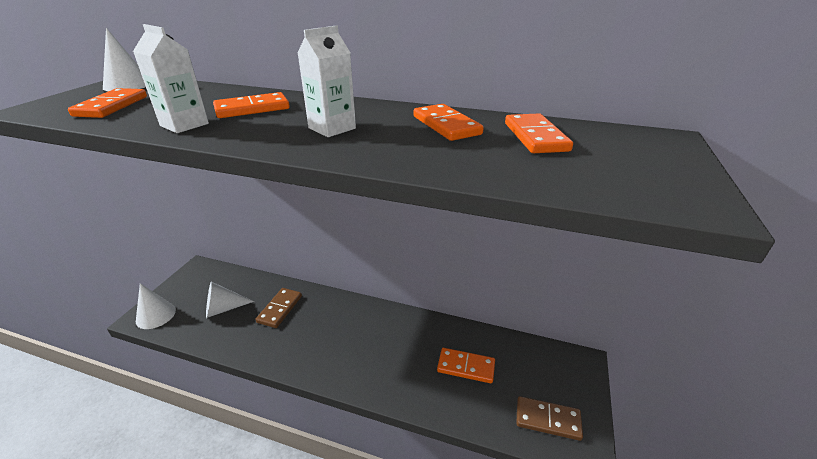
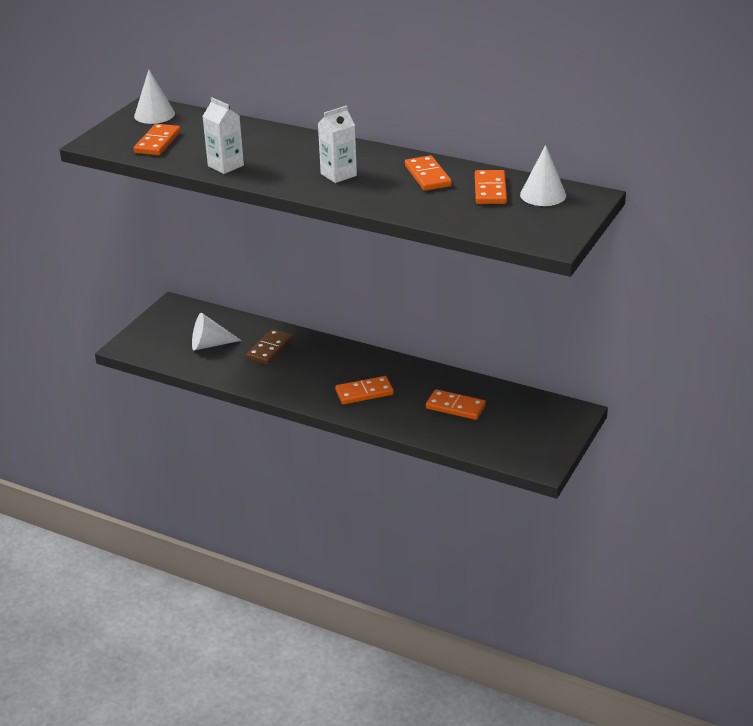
camera: 10 degrees right, 0 degrees up
(156, 315) = (141, 345): white cone -> white cone (543, 195)
(252, 109) = (274, 151): orange domino -> orange domino (364, 392)
(548, 419) = (518, 446): brown domino -> none

